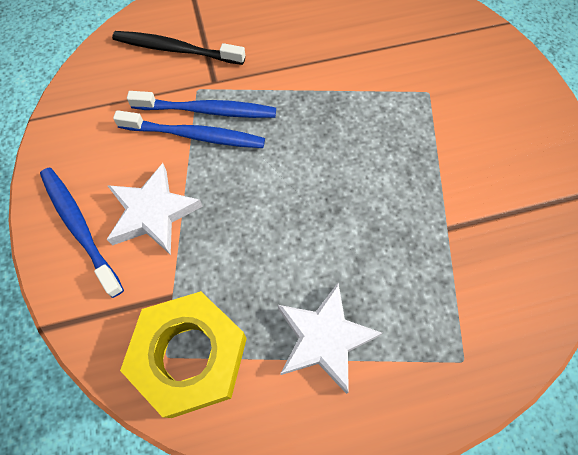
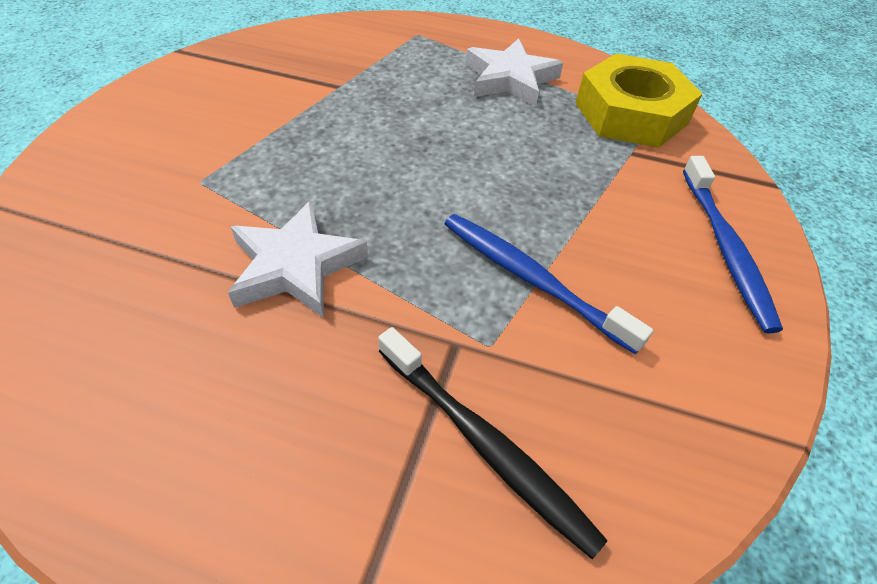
camera: 150 degrees left, 15 degrees down
(153, 213) = (627, 222): white star -> white star (295, 265)
(207, 110) = (494, 303): blue toothbrush -> none

